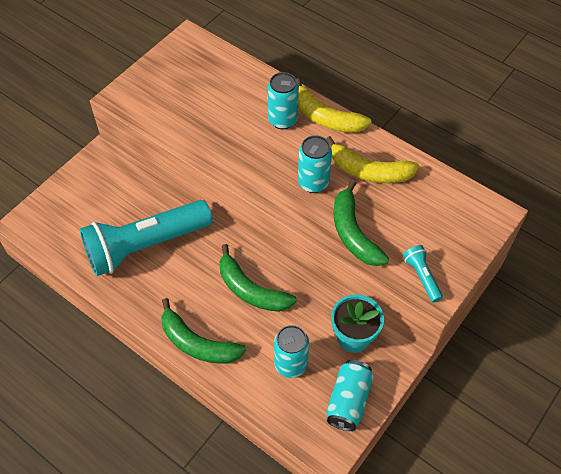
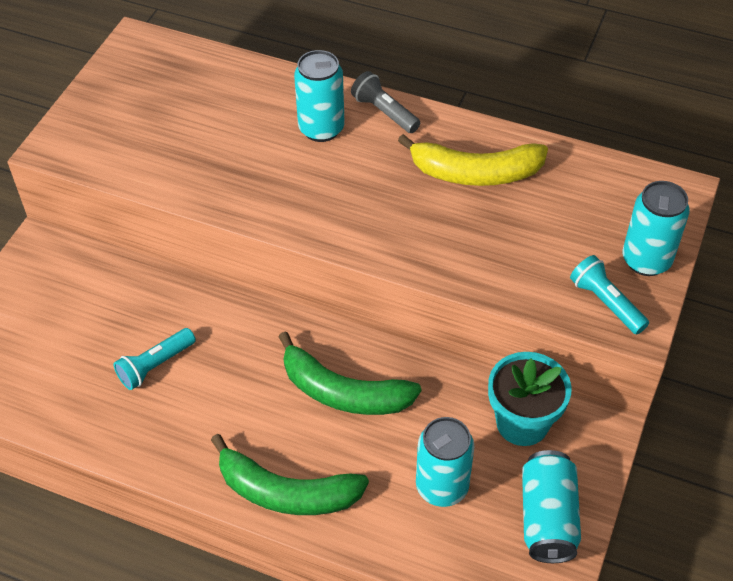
camera: 15 degrees left, 5 degrees down
(145, 245) = (155, 365): turquoise flashlight -> turquoise flashlight, size x0.41
(313, 183) = (398, 206): turquoise can -> turquoise can (646, 260)
(326, 117) = (384, 112): yellow banana -> grey flashlight
(353, 233) = (483, 264): green banana -> none

